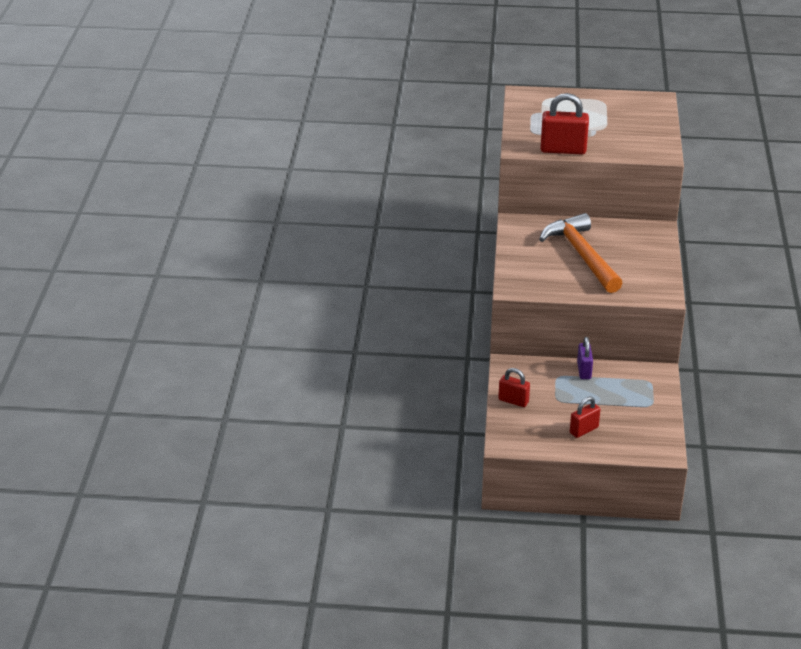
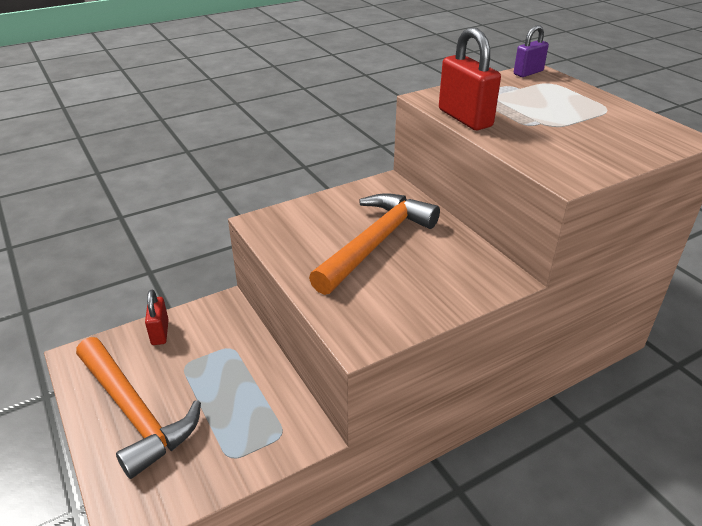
camera: 55 degrees right, 0 degrees up
(584, 371) = (258, 364): purple padlock -> purple padlock (528, 73)
(584, 430) = (135, 413): red padlock -> orange hammer

